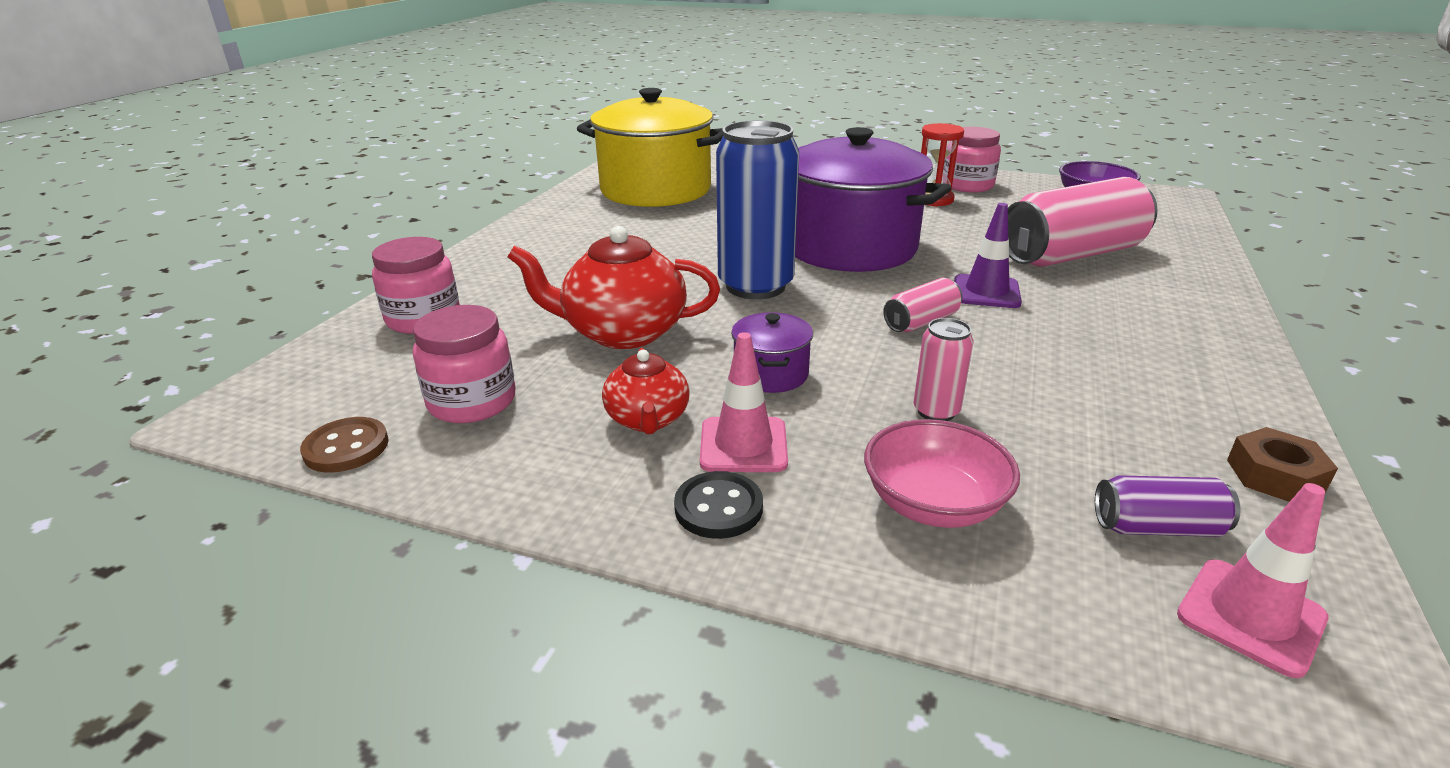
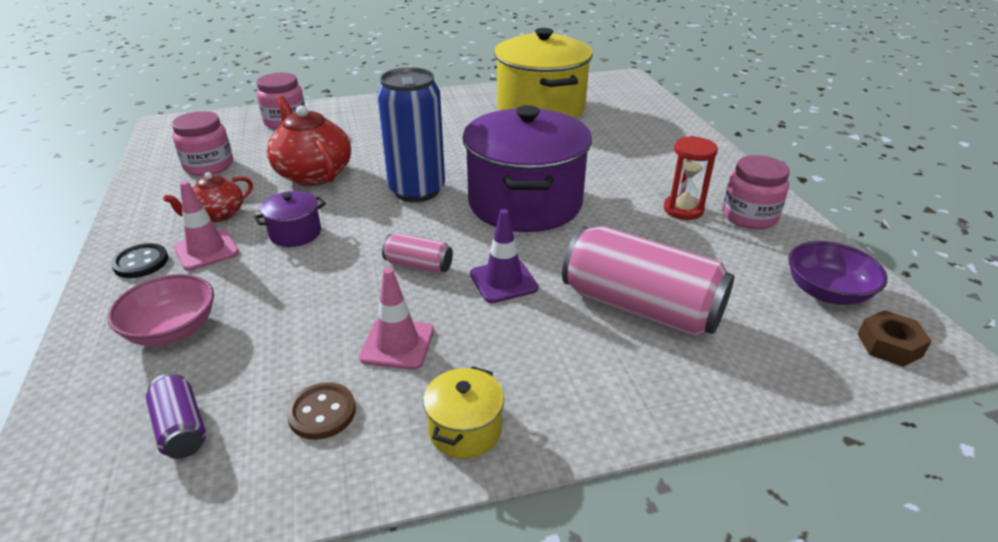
camera: 55 degrees right, 5 degrees up
(346, 447) = (153, 157): brown button -> brown button (322, 412)
(936, 411) = (286, 304): pink can -> none
(1213, 365) = (465, 430): none -> yellow pot
(1250, 616) = (90, 485): pink traffic cone -> pink traffic cone (397, 344)
(1274, 475) = (281, 486): brown nut -> brown nut (889, 345)

